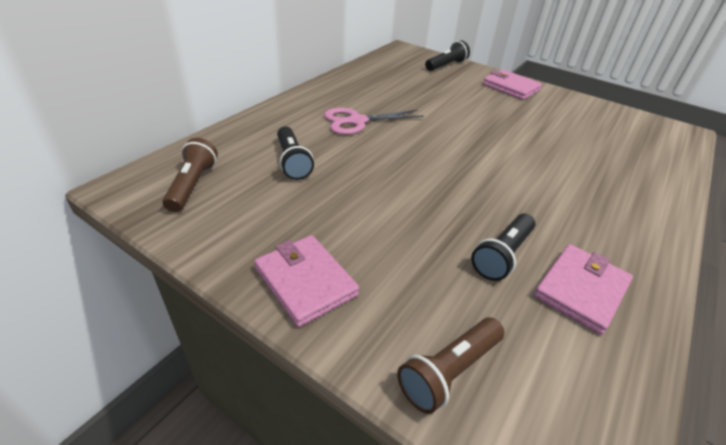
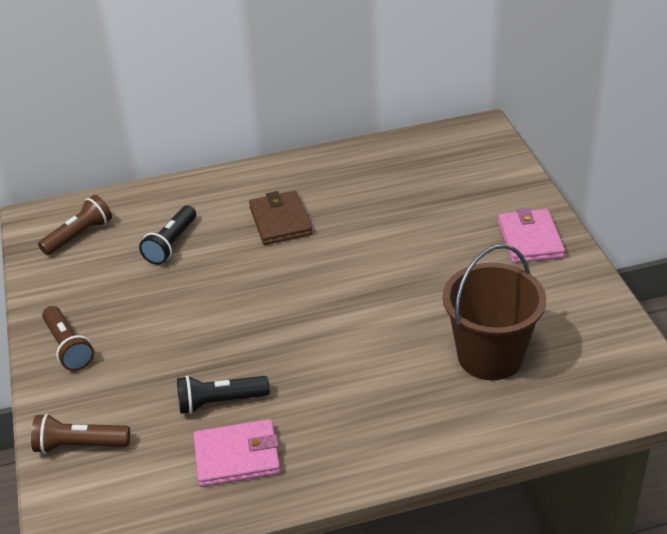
camera: 45 degrees right, 0 degrees up
(306, 282) = (68, 347): pink wallet -> brown flashlight
(357, 121) = (280, 221): pink scissors -> brown wallet
(446, 66) = (497, 176): black flashlight -> none
(594, 147) = (490, 356): none -> brown bucket

